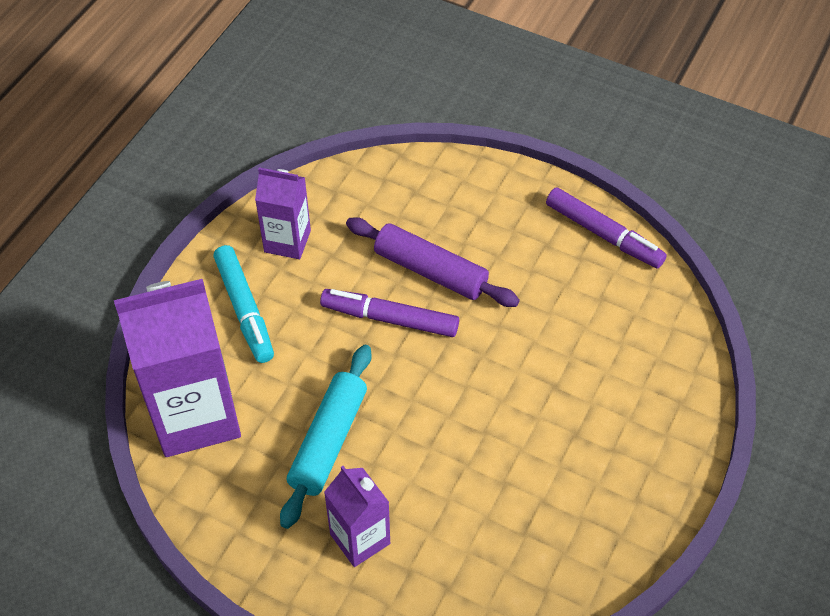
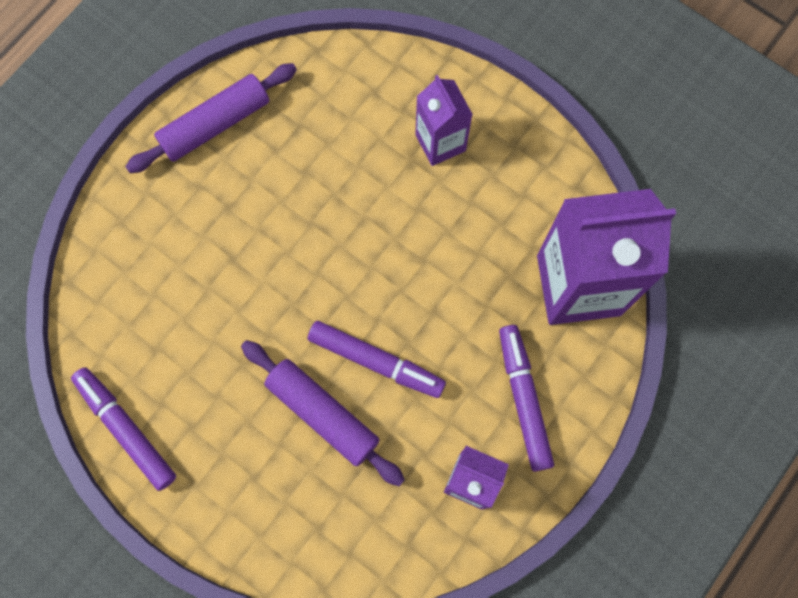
camera: 170 degrees left, 20 degrees up
(244, 309) = (523, 399): turquoise marker -> purple marker
(328, 441) = (455, 237): turquoise rolling pin -> none
(618, 518) = (215, 124): none -> purple rolling pin

